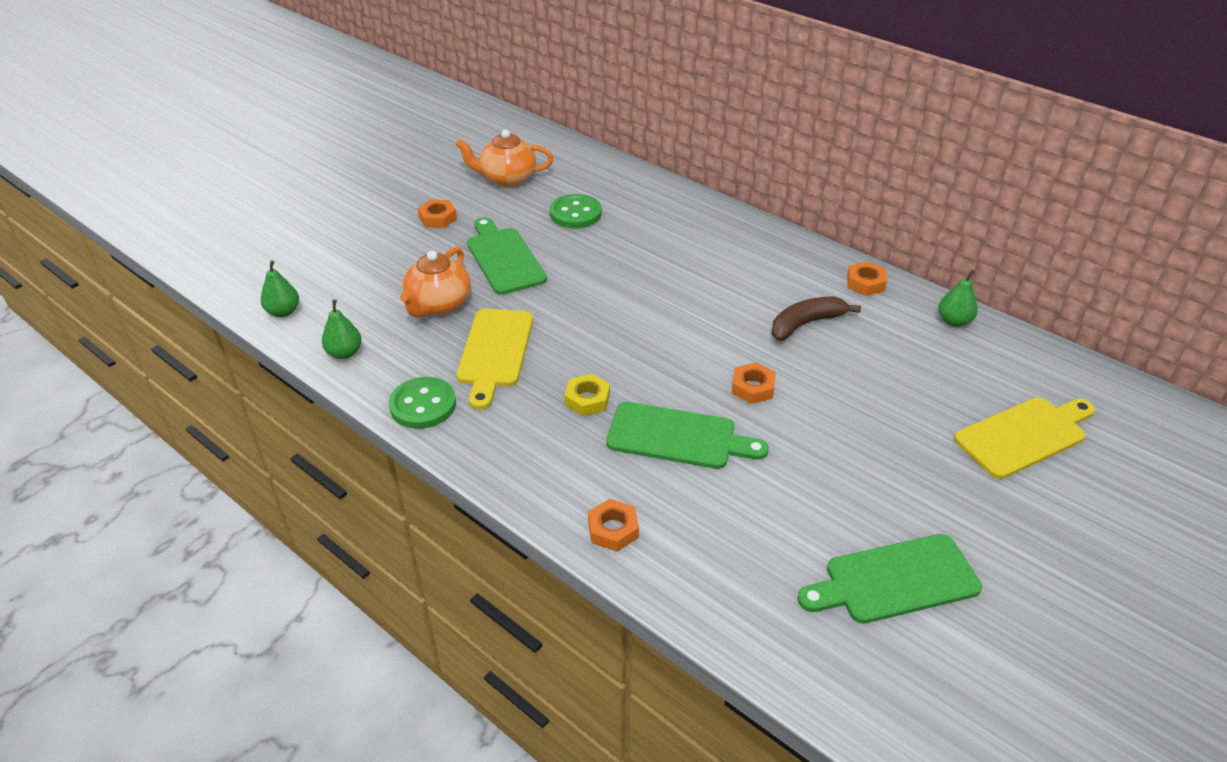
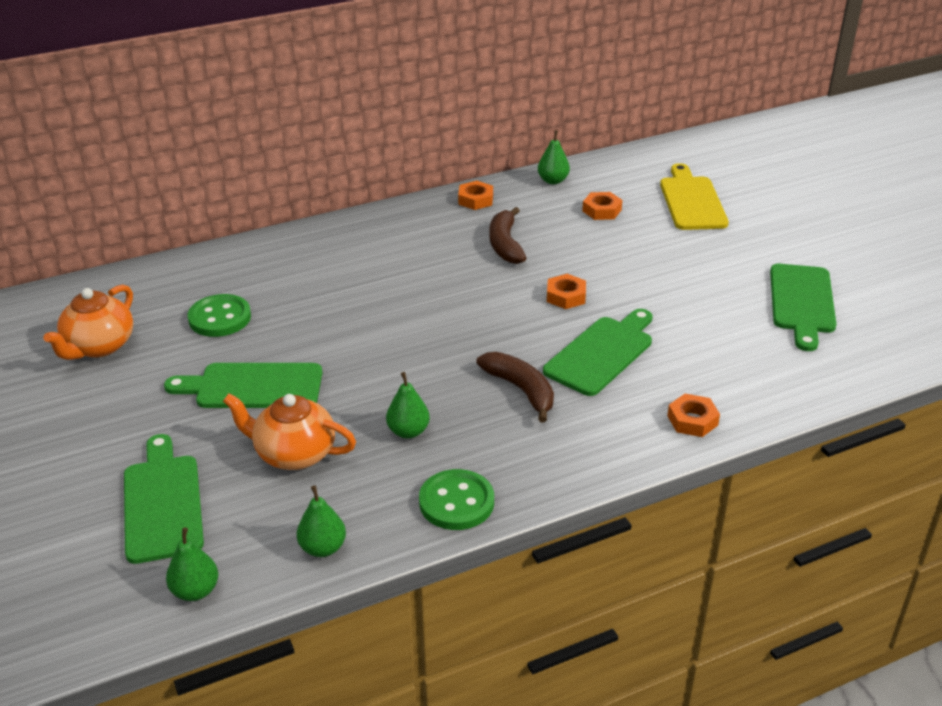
camera: 65 degrees left, 5 degrees down
(360, 266) = (162, 503): none -> green cutting board
(438, 218) = (124, 418): orange nut -> orange nut (602, 210)
(438, 304) = (294, 454): orange teapot -> orange teapot turned 150 degrees clockwise
(495, 352) = (408, 431): yellow cutting board -> green pear
(587, 399) = (521, 390): yellow nut -> brown banana

